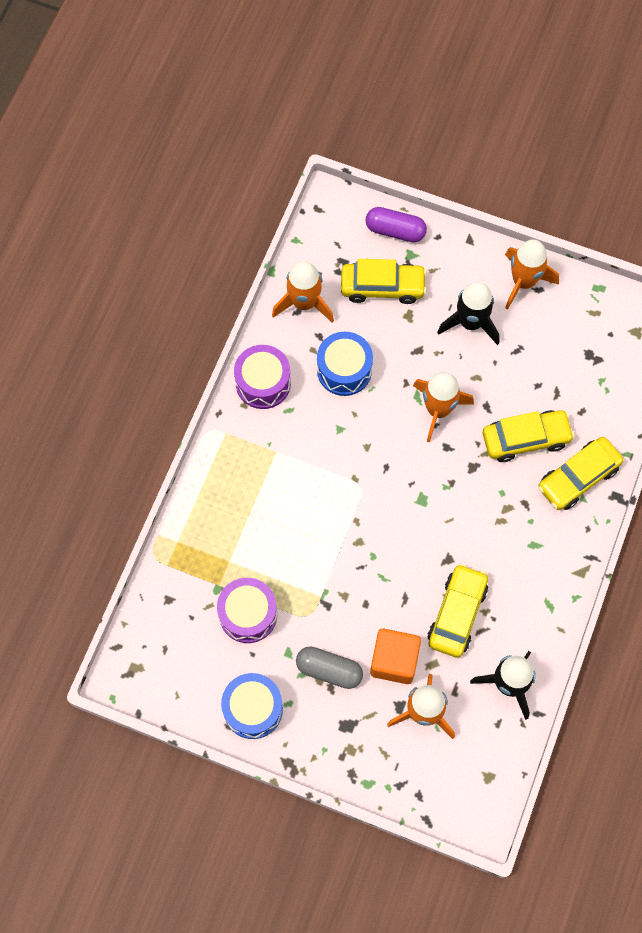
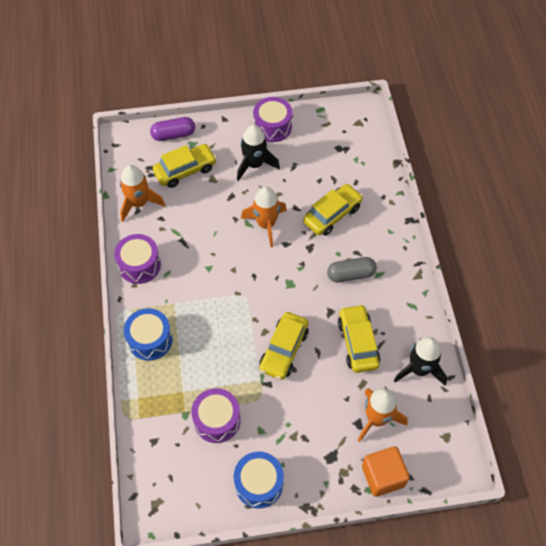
camera: 30 degrees left, 10 degrees down
(329, 670) = (296, 426): grey capsule -> grey capsule (351, 274)
(344, 370) = (190, 230): blue drum -> blue drum (150, 340)
(394, 660) = (336, 395): orange cube -> orange cube (383, 476)
(523, 282) = (272, 127): orange rocket -> purple drum
(578, 478) = (379, 221): yellow car -> yellow car (284, 350)

